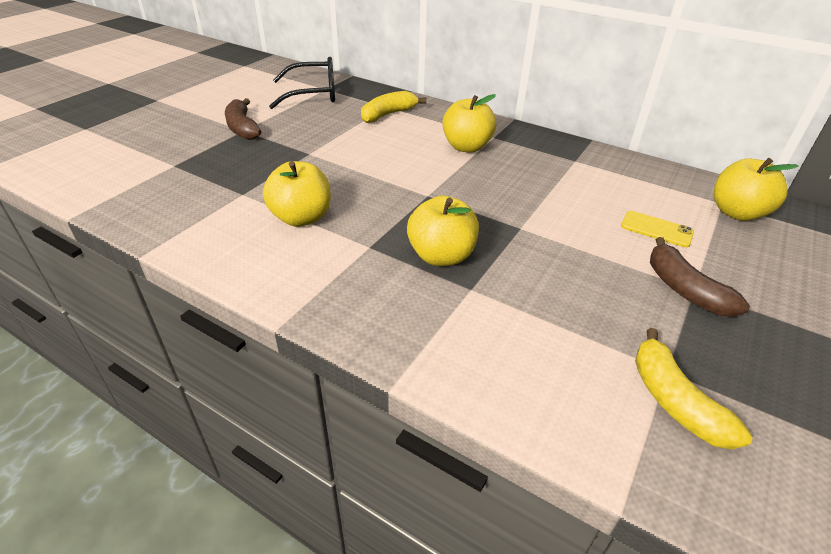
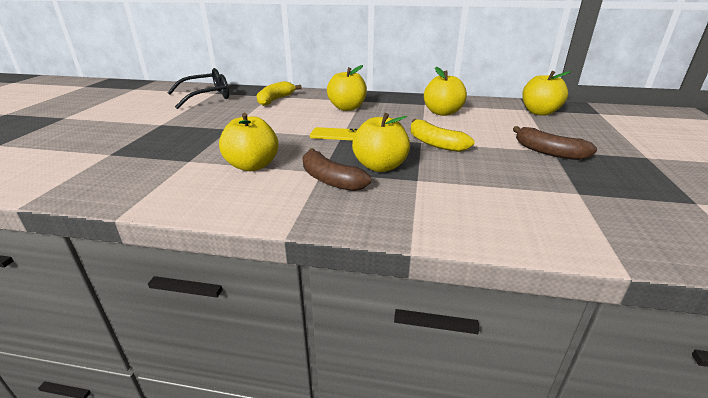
camera: 20 degrees left, 10 degrees down
(242, 128) = (159, 123): brown banana -> brown banana (330, 180)
(588, 182) = (442, 112): none -> yellow apple
(656, 229) = (504, 127): yellow phone -> yellow phone (335, 134)
(674, 401) = (598, 207): yellow banana -> yellow banana (435, 143)

